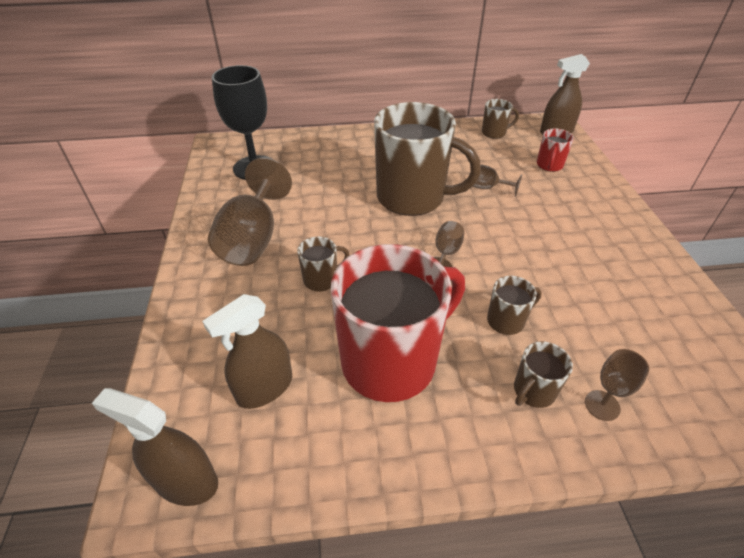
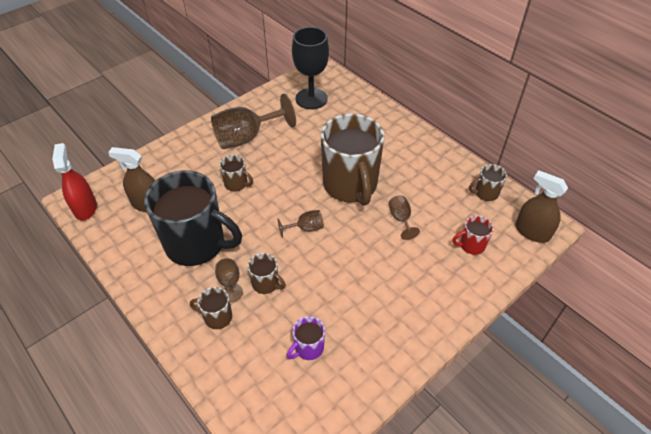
camera: 55 degrees right, 5 degrees up
(186, 481) = (85, 208): brown spray bottle -> red spray bottle
(391, 361) = (197, 244): red mug -> black mug
(494, 133) = (485, 193): brown mug -> brown mug turned 120 degrees clockwise
(602, 405) = (228, 355): brown goblet -> brown goblet (232, 292)
(622, 325) = (308, 348): none -> purple mug

